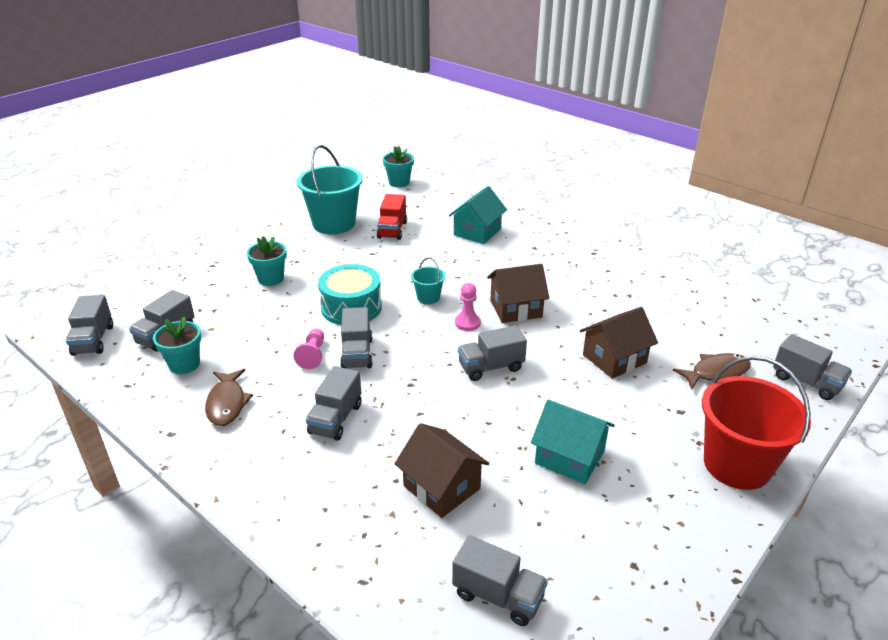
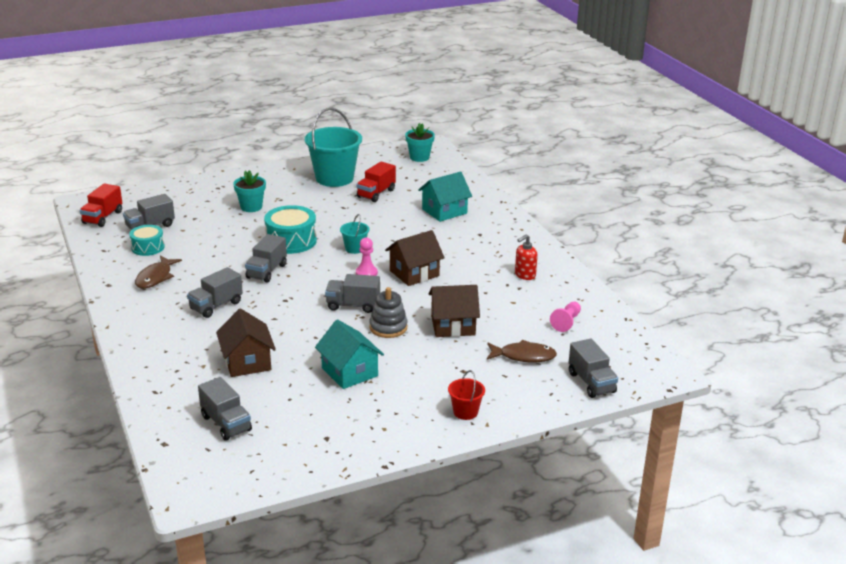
camera: 25 degrees right, 5 degrees down
(93, 340) = (103, 217): grey truck -> red truck
(184, 364) = (148, 247): turquoise flower pot -> turquoise drum
(312, 355) = (235, 264): pink pawn -> pink pawn (566, 322)
(516, 309) = (414, 273): brown house -> brown house turned 45 degrees counterclockwise
(553, 383) = (388, 327): none -> grey stacking toy
(620, 280) = (525, 275): none -> red soap dispenser
(737, 464) = (465, 412): red bucket -> red bucket, size x0.46

